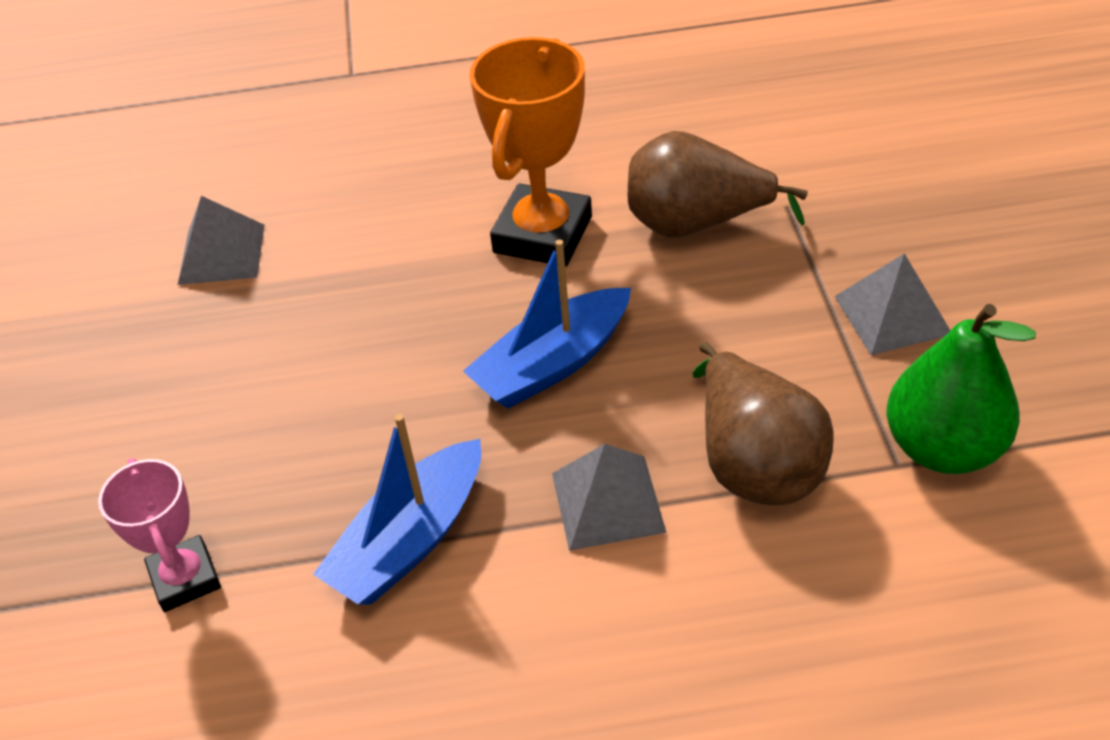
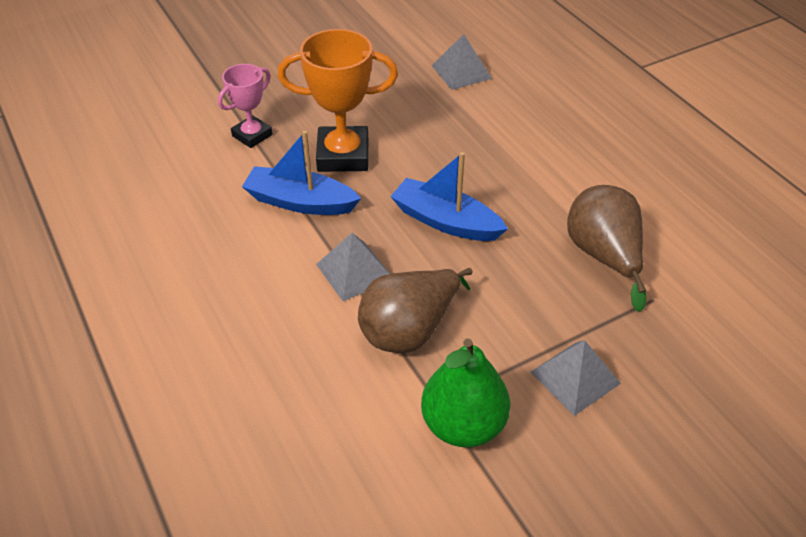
camera: 65 degrees right, 0 degrees up
(543, 234) = (550, 188): orange trophy -> orange trophy (343, 155)

